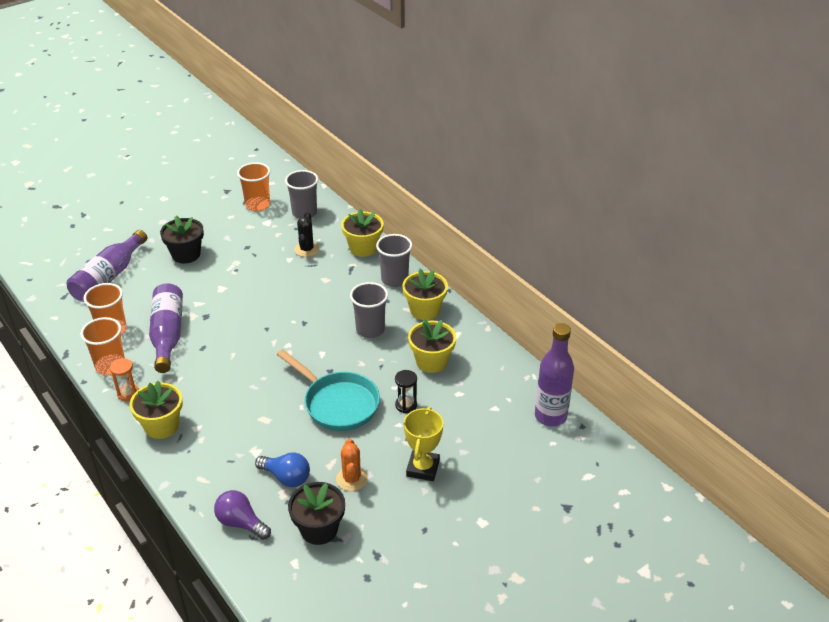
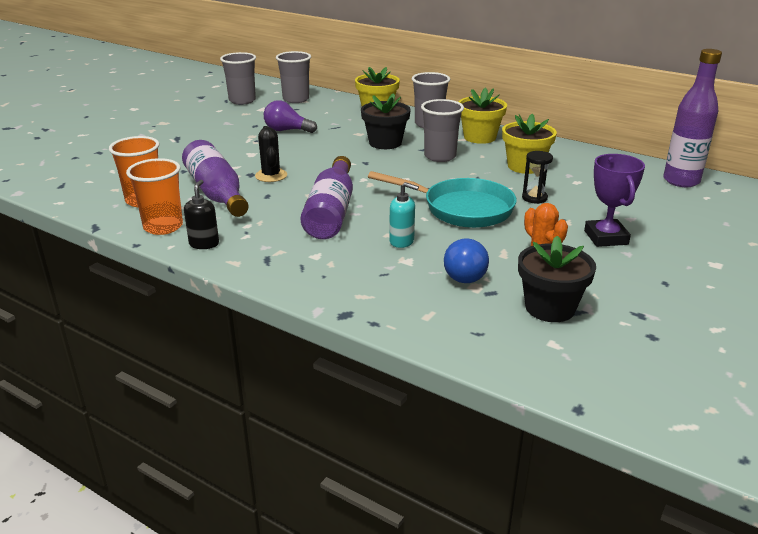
camera: 20 degrees left, 10 degrees down
(109, 277) = (109, 164): purple bottle -> purple bottle (331, 212)
(128, 393) = (204, 244): orange hourglass -> black soap dispenser
(162, 426) = (270, 262): yellow flower pot -> none
(186, 254) = (190, 138): black flower pot -> black flower pot (385, 143)
(241, 523) = (450, 323): purple light bulb -> purple light bulb (287, 130)
(257, 205) = (242, 100): orange cup -> grey cup
(266, 429) = (402, 241): none -> turquoise soap dispenser
(286, 477) = (465, 274): blue light bulb -> blue light bulb turned 90 degrees clockwise
(306, 249) = (320, 119): black cactus -> black cactus (271, 175)
(423, 468) = (606, 237): yellow trophy -> purple trophy

